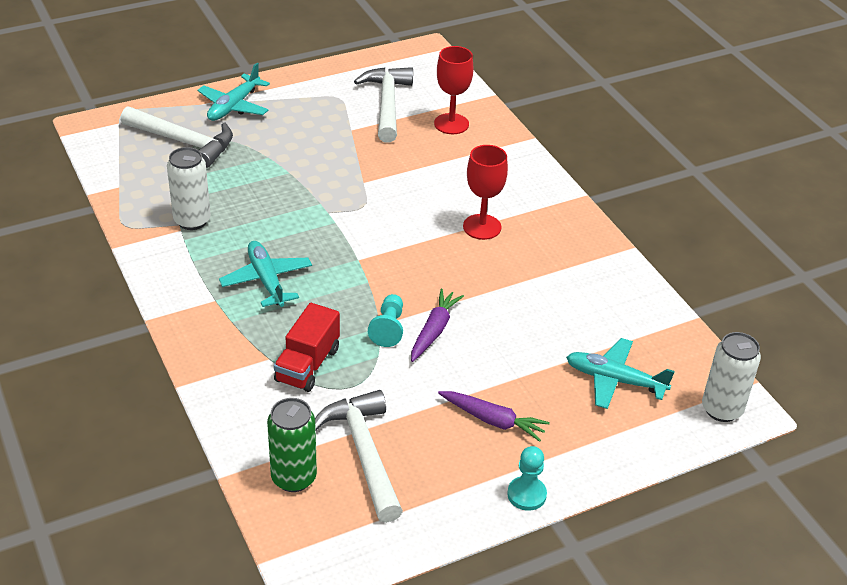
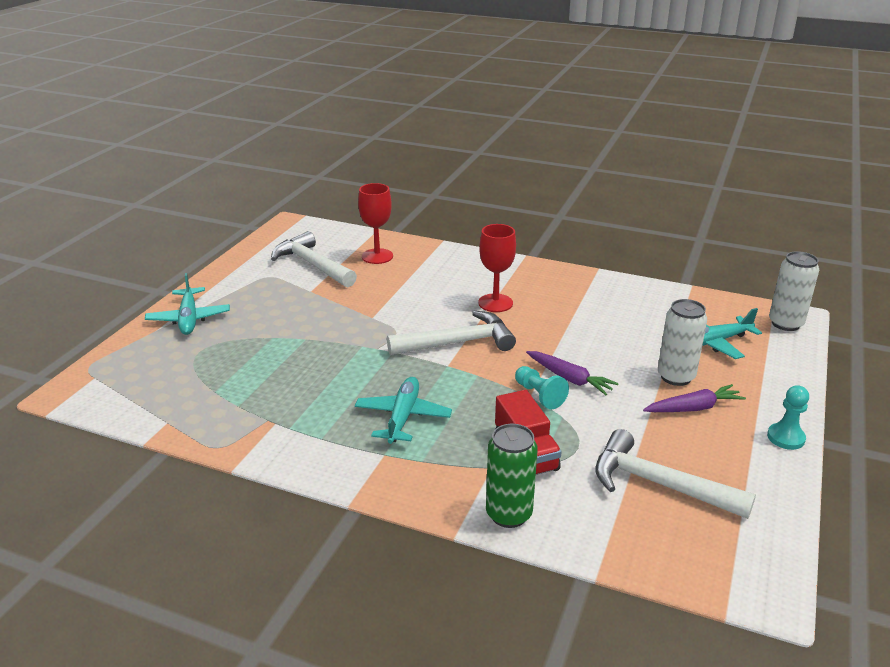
camera: 40 degrees left, 10 degrees down
(183, 142) = (180, 362): white hammer -> white hammer (458, 343)
(192, 220) = (275, 411): white can -> white can (676, 377)
(266, 280) = (403, 417): turquoise plane -> turquoise plane turned 75 degrees clockwise
(294, 478) = (645, 536): green can -> green can (508, 514)
(434, 330) = (569, 379): purple carrot -> purple carrot turned 150 degrees clockwise

